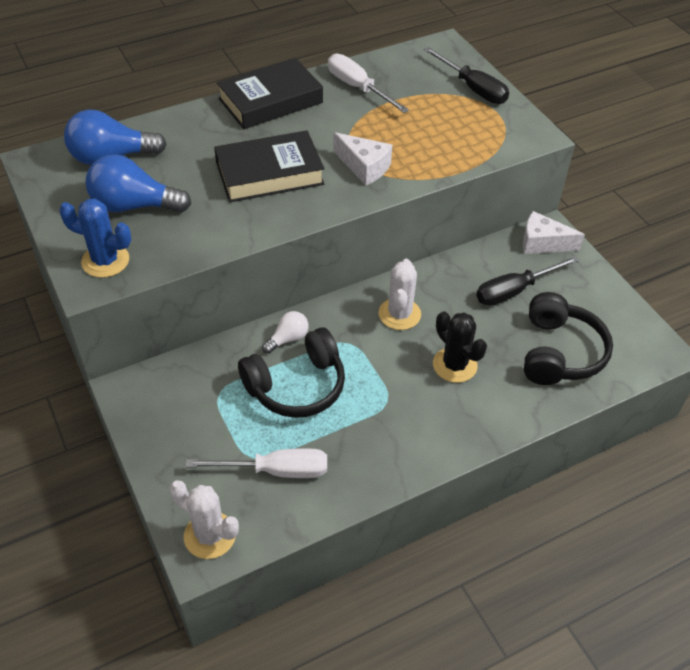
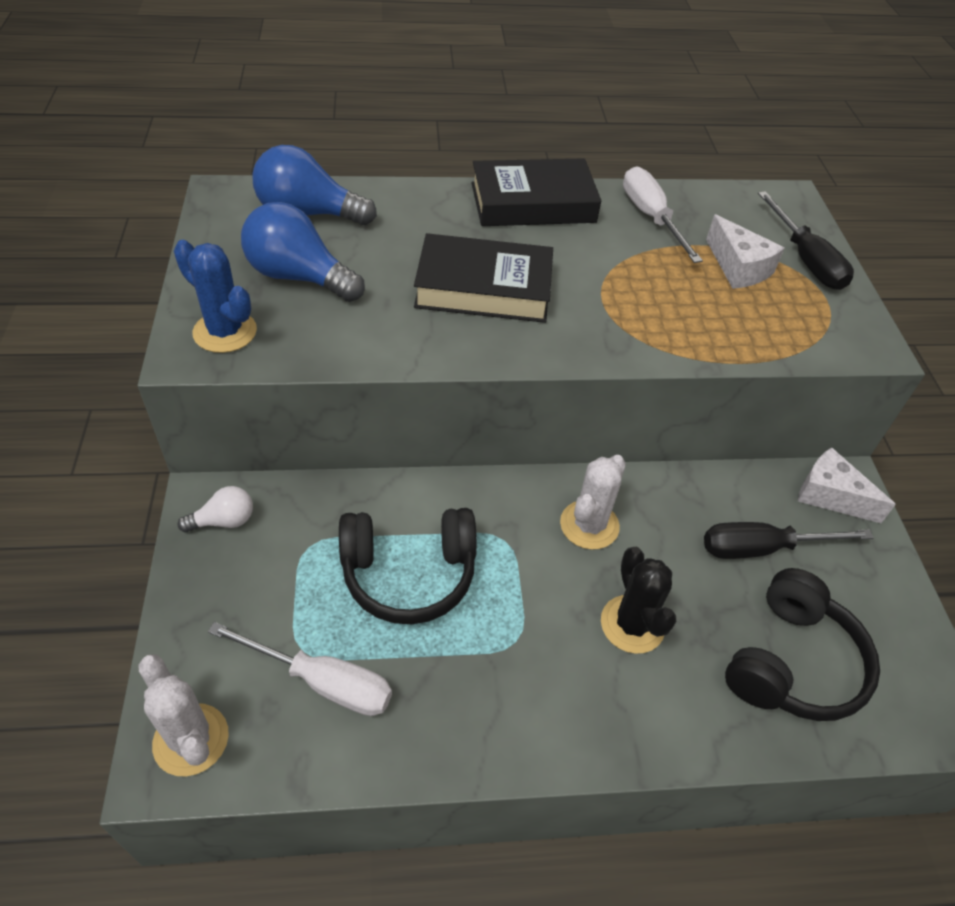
camera: 20 degrees right, 0 degrees up
(288, 339) = (430, 506): white light bulb -> white light bulb (224, 521)
(364, 167) = (610, 316): white cheese -> white cheese (738, 267)

